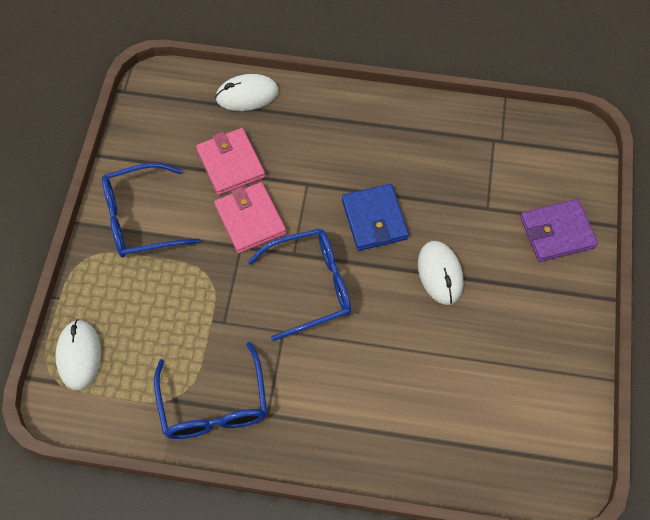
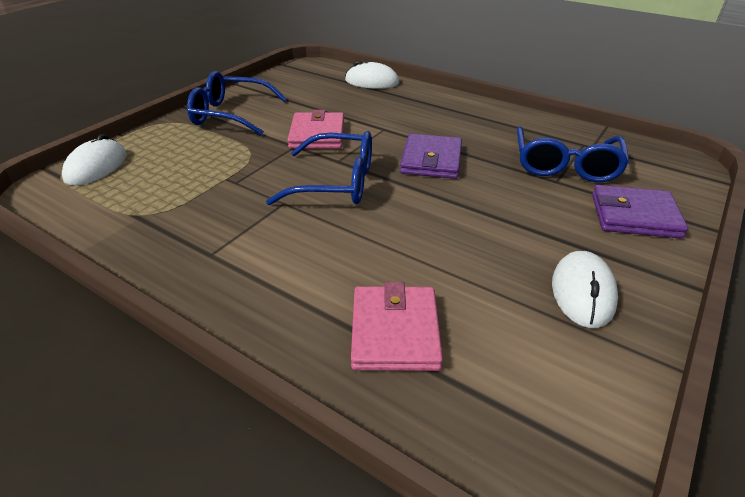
camera: 25 degrees right, 25 degrees down
(214, 405) = (167, 230): blue glasses -> blue glasses (565, 166)
(231, 164) = (328, 106): pink wallet -> pink wallet (395, 331)
(374, 219) = (431, 160): blue wallet -> purple wallet
(440, 273) = (477, 209): white mouse -> white mouse (582, 292)

